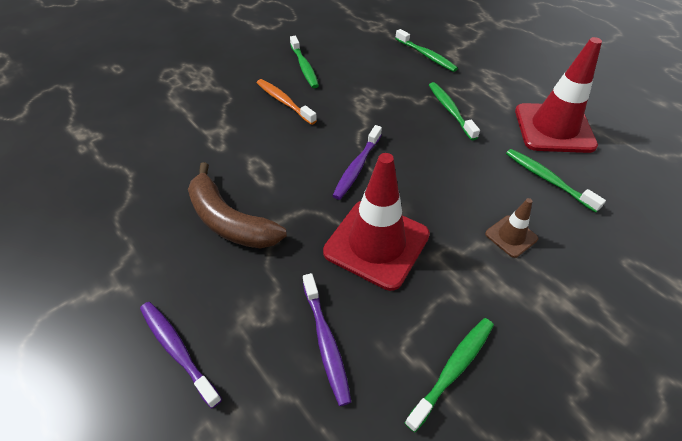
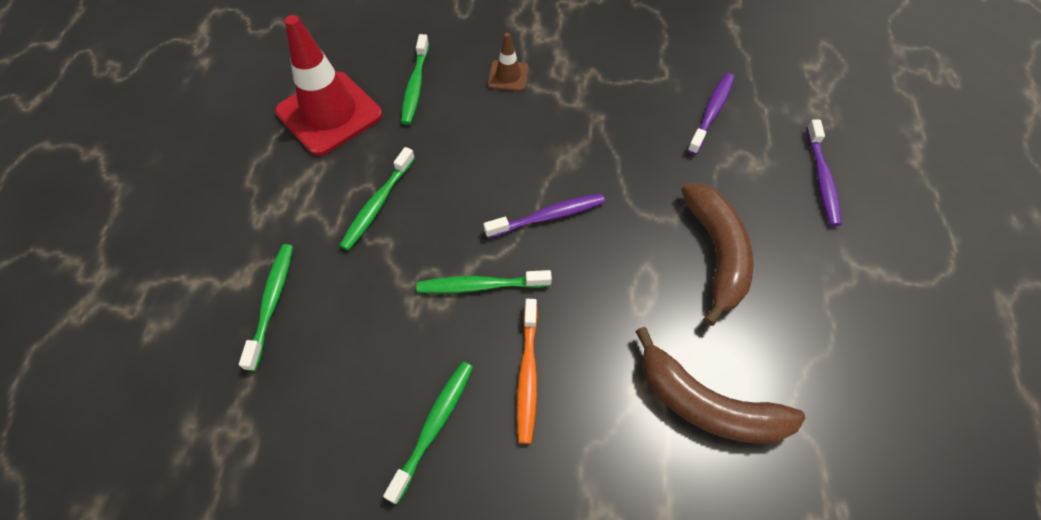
camera: 135 degrees left, 10 degrees up
(181, 145) = (706, 404): none -> brown banana
(376, 243) = (610, 142): red traffic cone -> none
(453, 370) = (647, 49): green toothbrush -> green toothbrush (480, 285)

